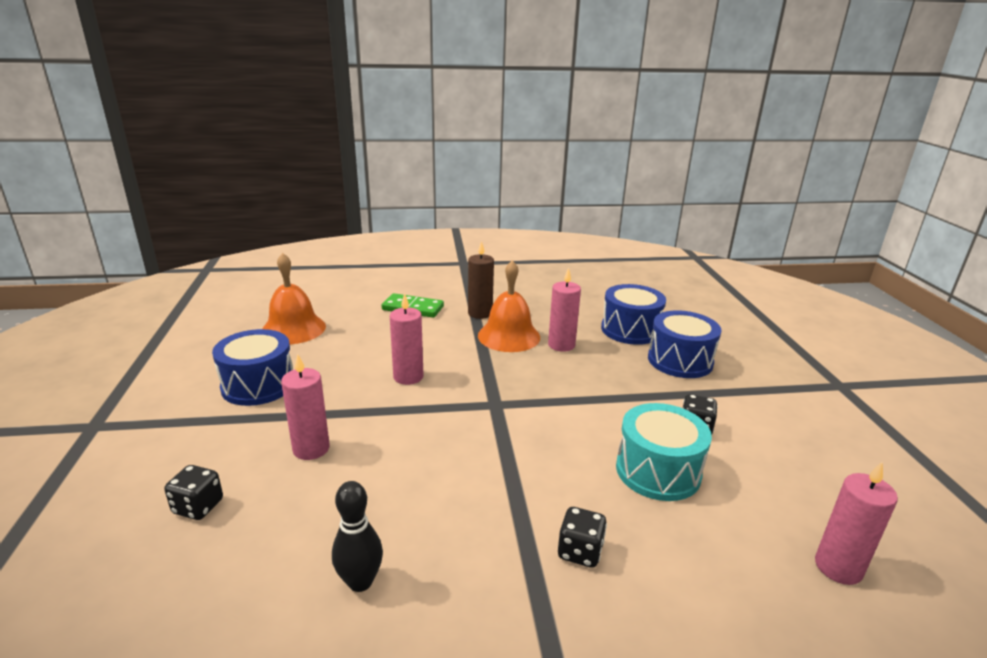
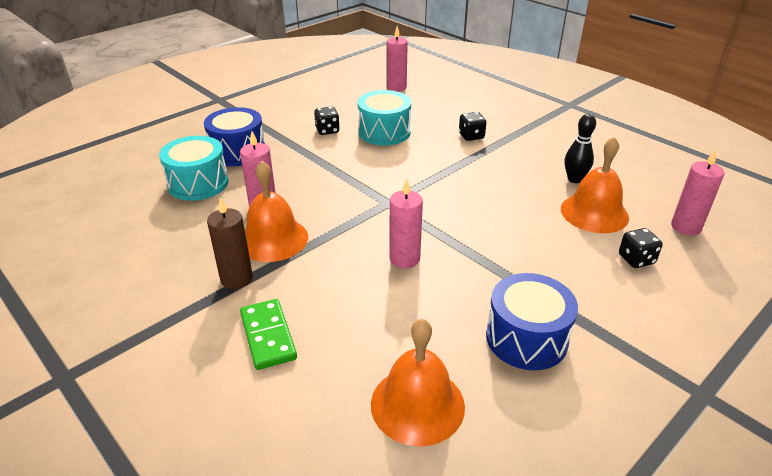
camera: 125 degrees left, 10 degrees up
(288, 539) = (594, 213): none -> orange bell
(311, 449) = (537, 251): pink candle -> pink candle (685, 227)
(630, 330) = (198, 183): blue drum -> turquoise drum

